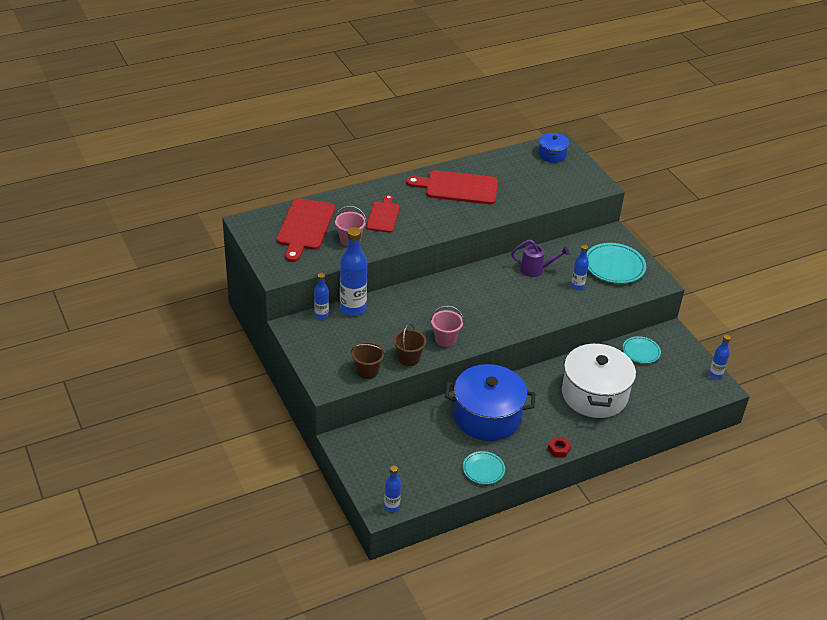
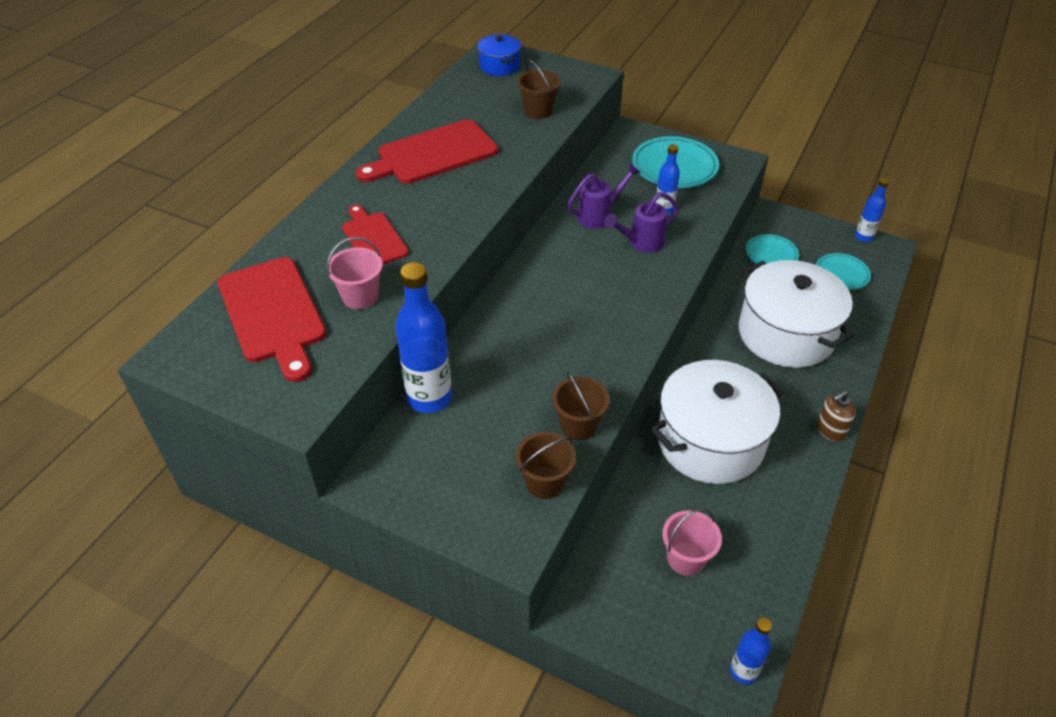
camera: 35 degrees left, 5 degrees up
(321, 315) = (394, 436): blue bottle -> none
(445, 339) = (594, 367): pink bucket -> pink bucket (686, 558)
(483, 469) = (786, 521): turquoise plate -> turquoise plate (841, 274)
(487, 416) = (710, 441): blue pot -> white pot
(541, 296) = (641, 243): none -> purple watering can
(543, 191) = (538, 111): none -> brown bucket
(558, 449) = (830, 430): red nut -> brown soap dispenser

